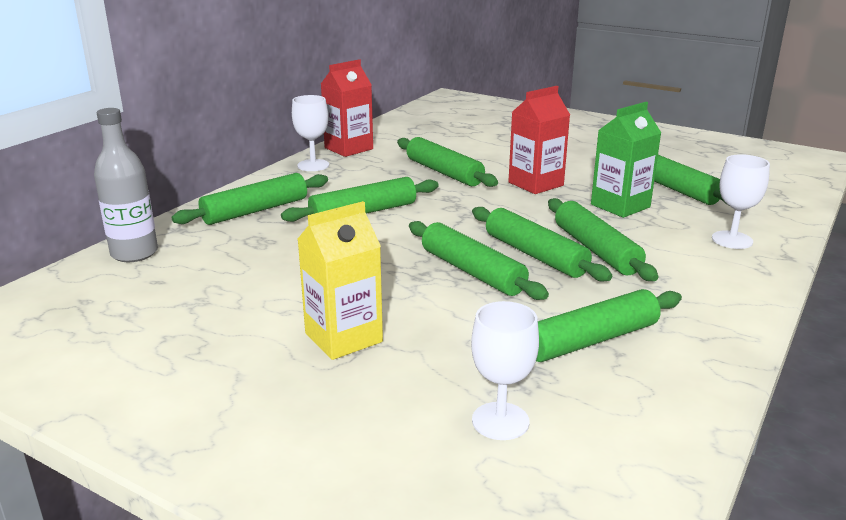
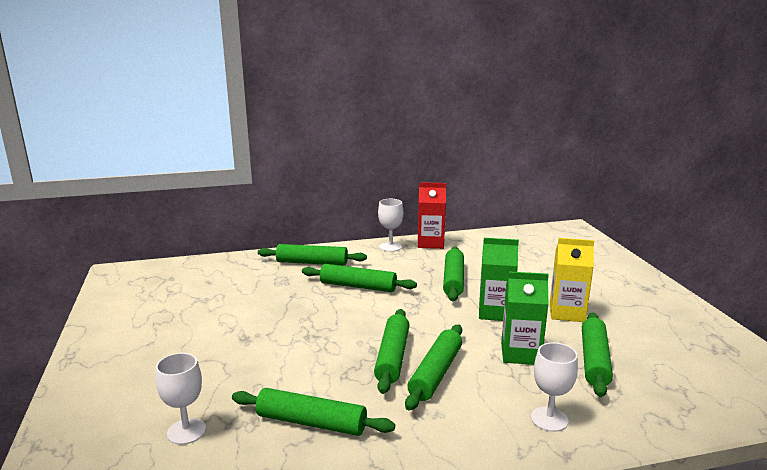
camera: 45 degrees right, 5 degrees down
(134, 253) = (226, 263): grey bottle -> none
(343, 338) = (215, 349): yellow carton -> yellow carton (567, 313)
(472, 272) = (339, 348): green rolling pin -> none
(535, 184) = (495, 312): red carton -> green carton

